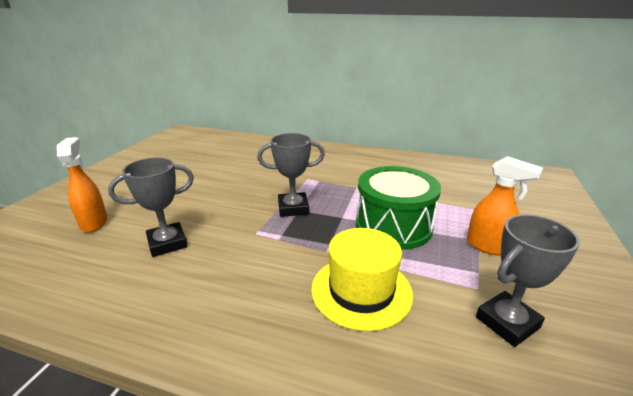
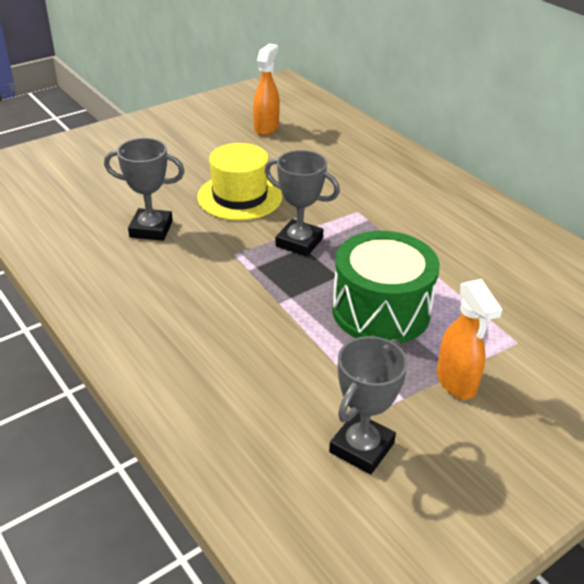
camera: 35 degrees right, 10 degrees up
(94, 223) = (110, 181): orange spray bottle -> orange spray bottle (266, 128)
(361, 291) = (266, 353): yellow hat -> yellow hat (240, 196)
(507, 322) = (361, 447): grey trophy -> grey trophy turned 60 degrees counterclockwise

